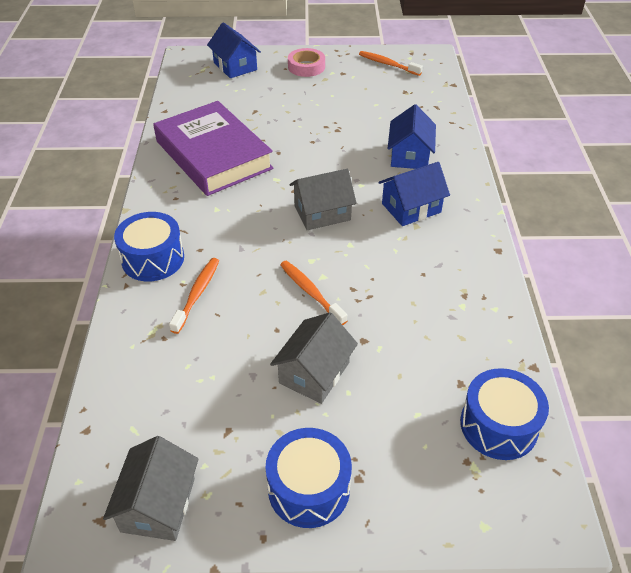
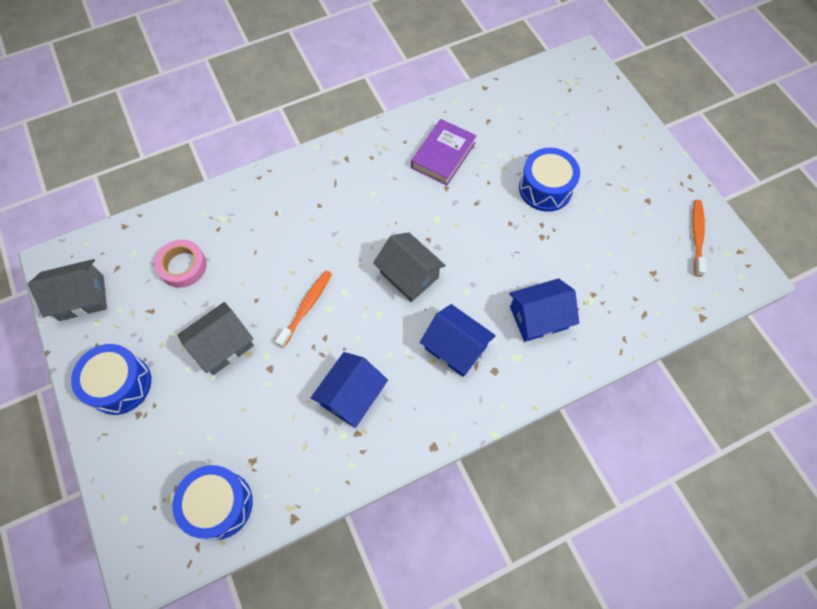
camera: 65 degrees right, 20 degrees up
(153, 259) = (293, 179): blue drum -> blue drum (545, 188)
(197, 294) = (270, 228): orange toothbrush -> none
(213, 155) = (443, 155): purple book -> purple book, size x0.56
(235, 66) = (593, 104): blue house -> blue house (351, 396)
(306, 67) = (636, 163): pink tape -> pink tape (183, 266)
(314, 373) = (223, 345): grey house -> grey house turned 45 degrees counterclockwise

